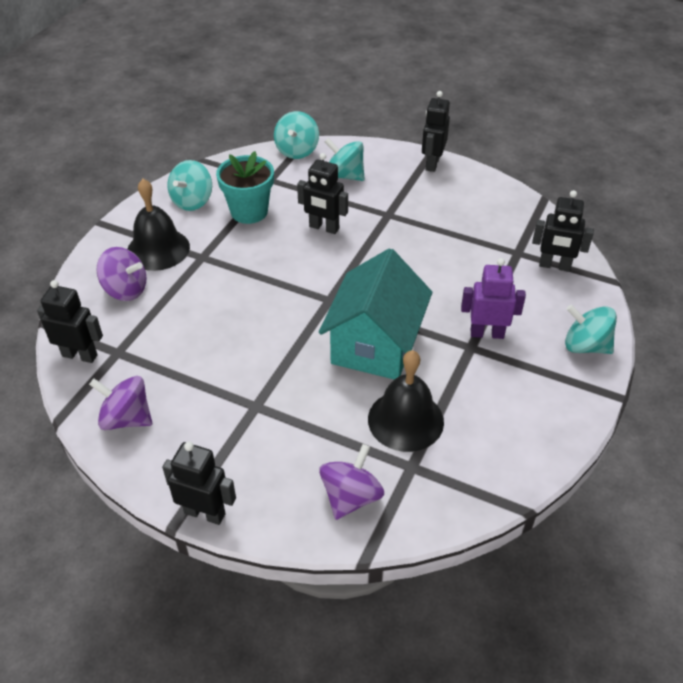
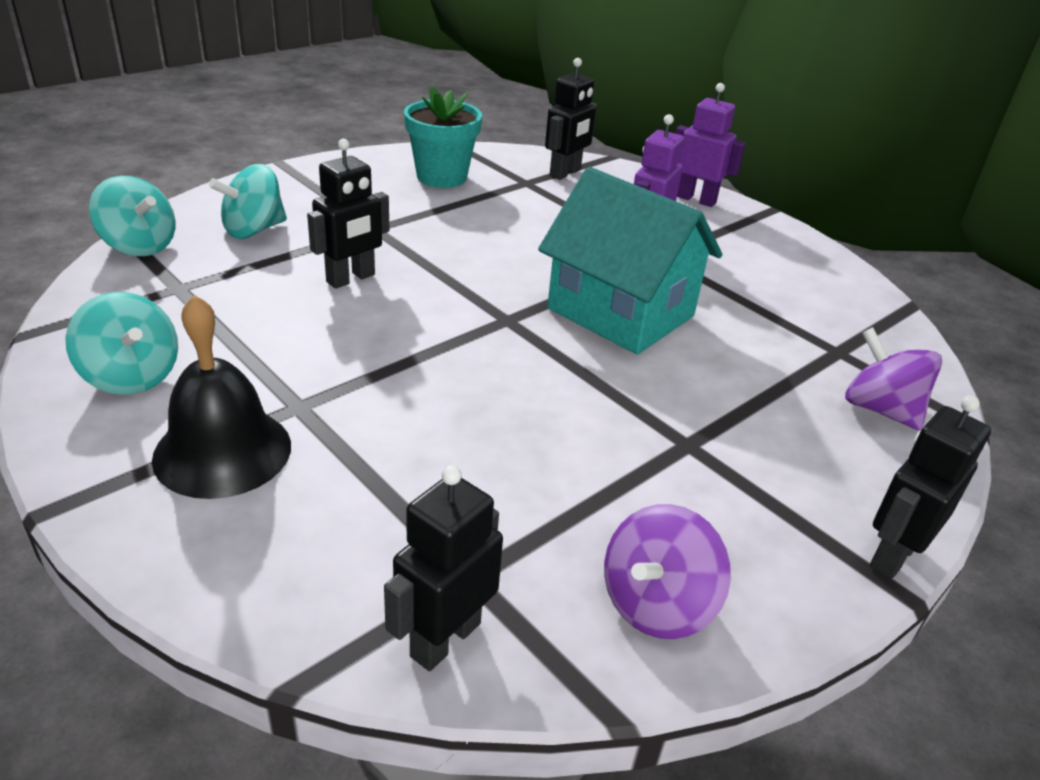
camera: 70 degrees left, 10 degrees down
(125, 290) = (301, 523): purple spinning top -> none
(249, 212) = (236, 328): turquoise flower pot -> turquoise flower pot (442, 177)
(405, 420) = (762, 332): black bell -> none
(432, 163) = (309, 172): black robot -> none
(585, 346) = (696, 199): turquoise spinning top -> purple robot

